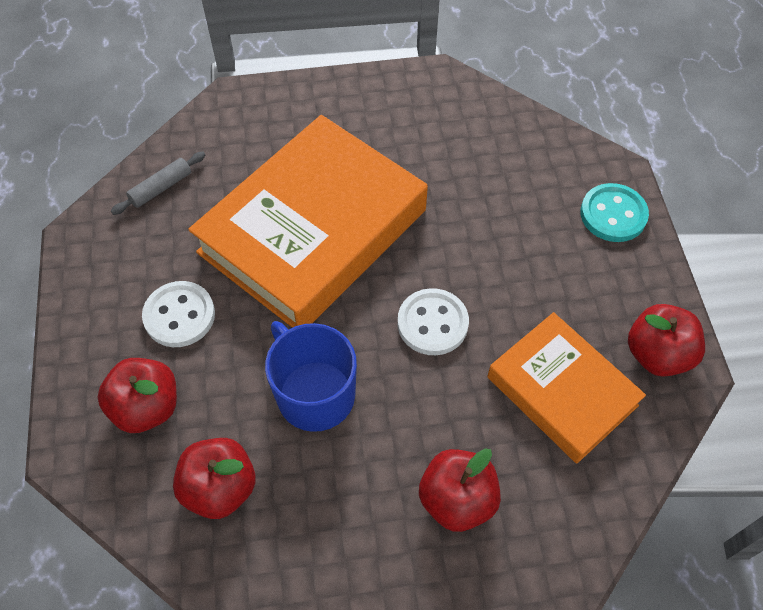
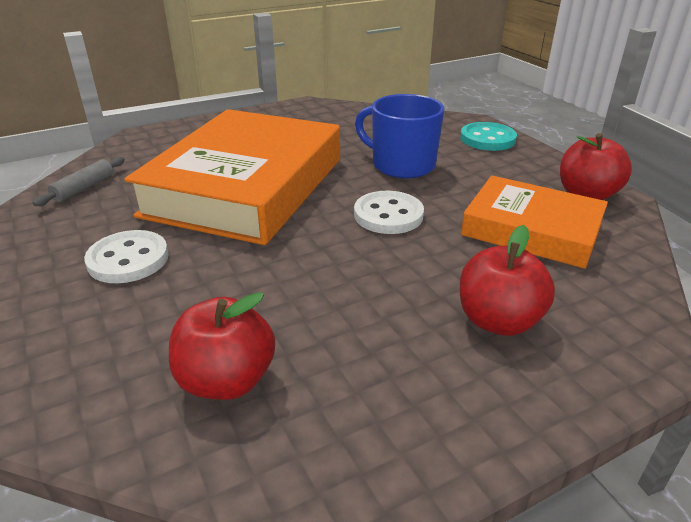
camera: 20 degrees left, 25 degrees down
(147, 407) = (108, 334): red apple -> none
(314, 394) = (301, 281): blue mug -> blue mug (401, 165)

